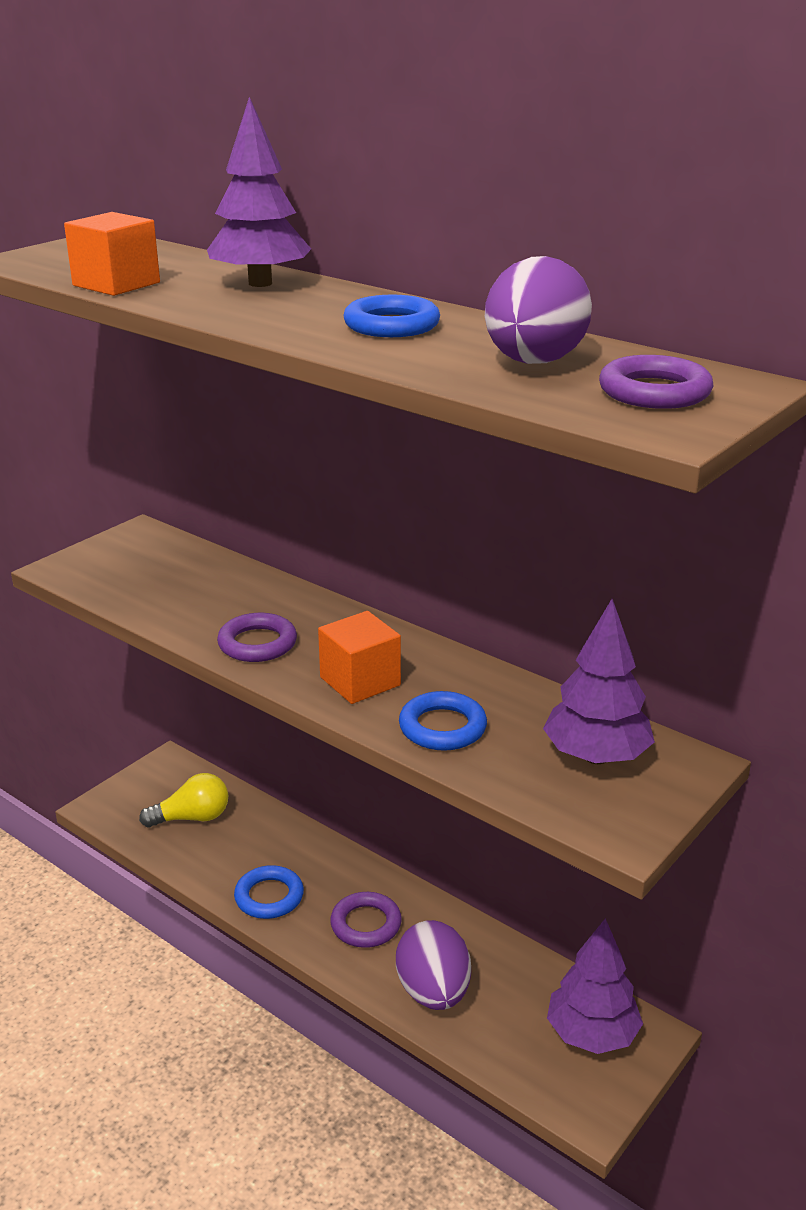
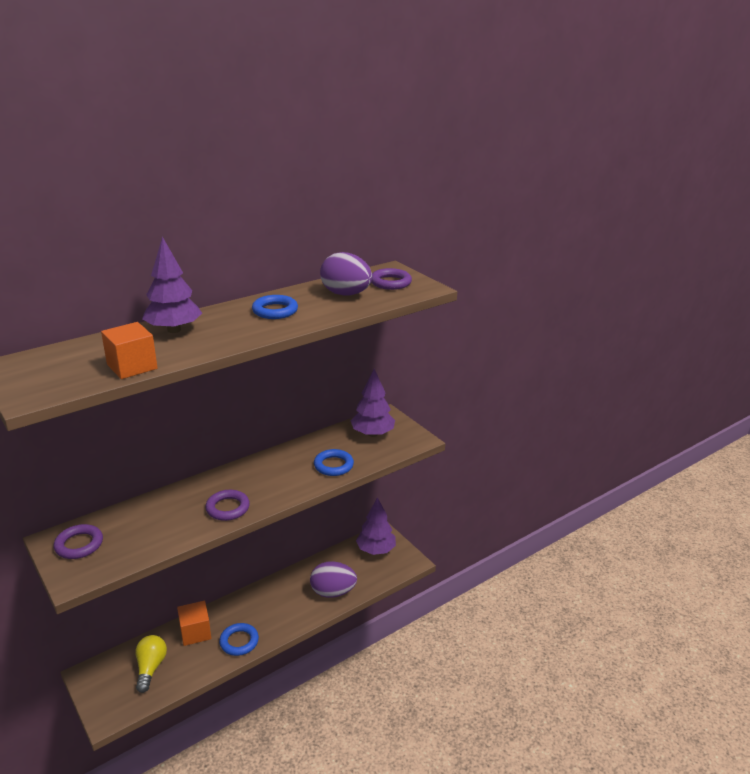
camera: 75 degrees left, 0 degrees up
(360, 681) = (284, 481): orange cube -> orange cube (195, 632)
(366, 924) = (279, 606): purple ring -> purple ring (79, 545)

